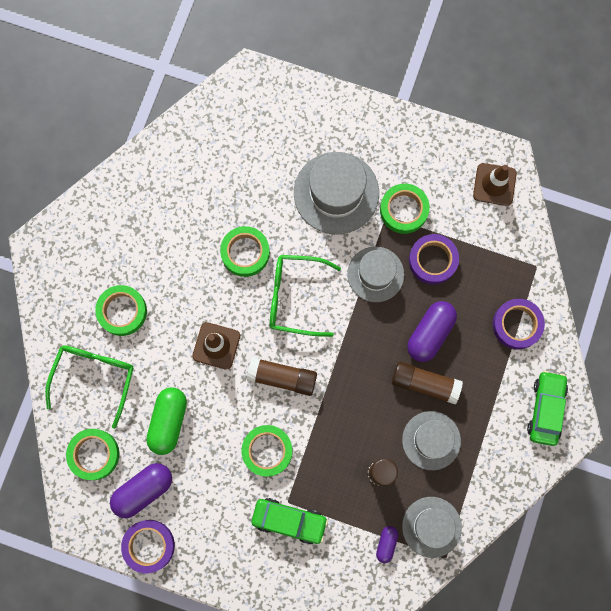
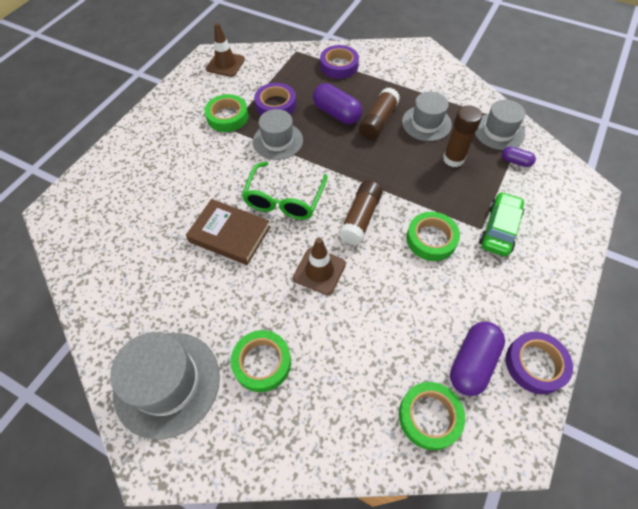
camera: 80 degrees left, 20 degrees down
(94, 377) = (335, 405): green glasses -> none
(143, 490) = (472, 363): purple capsule -> purple capsule turned 60 degrees clockwise
(168, 422) = (395, 327): green capsule -> none
(245, 253) = (229, 234): green tape -> brown book
(336, 193) = (196, 158): grey hat -> grey hat (167, 383)
(546, 409) = (405, 59): green car -> none

